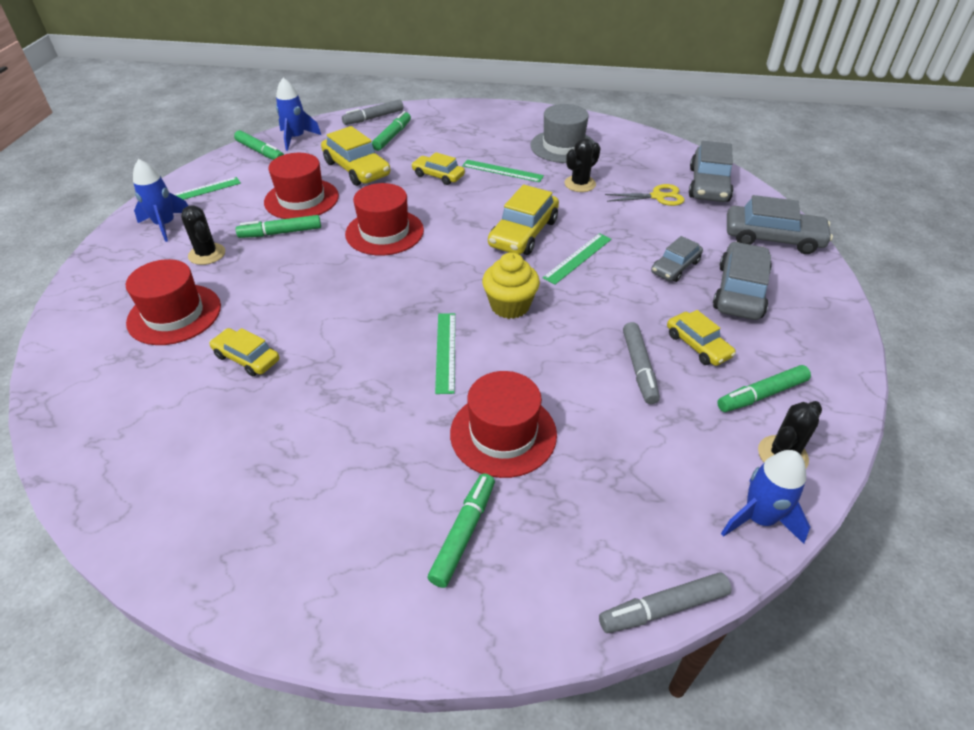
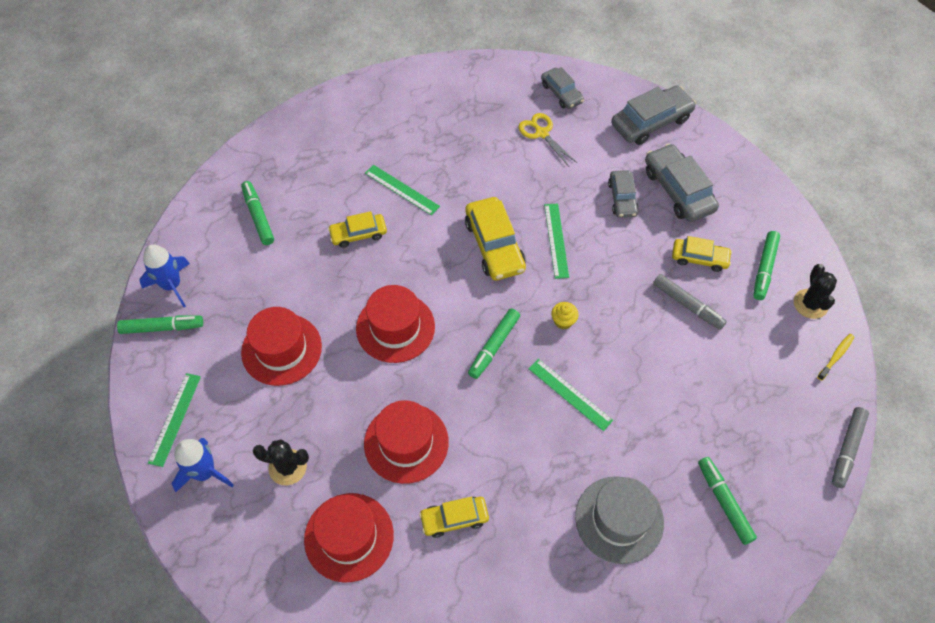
camera: 45 degrees left, 15 degrees up
(280, 233) = (316, 396): green marker -> green marker (494, 346)
(356, 169) = (280, 279): yellow car -> none
(373, 118) = (209, 205): grey marker -> none
(502, 171) = (402, 189): green ruler -> green ruler turned 60 degrees clockwise
(503, 433) = (671, 422): red hat -> red hat (406, 443)
(510, 306) = (563, 321): yellow cupcake -> yellow cupcake, size x0.54
(563, 146) = (415, 124): grey hat -> grey hat (619, 519)
(580, 184) = (475, 160): black cactus -> none
(657, 197) = (542, 133): yellow scissors -> yellow scissors turned 75 degrees counterclockwise
(708, 184) = (561, 93): grey car -> grey car, size x0.62
(758, 518) = (836, 356): blue rocket -> yellow toothbrush

